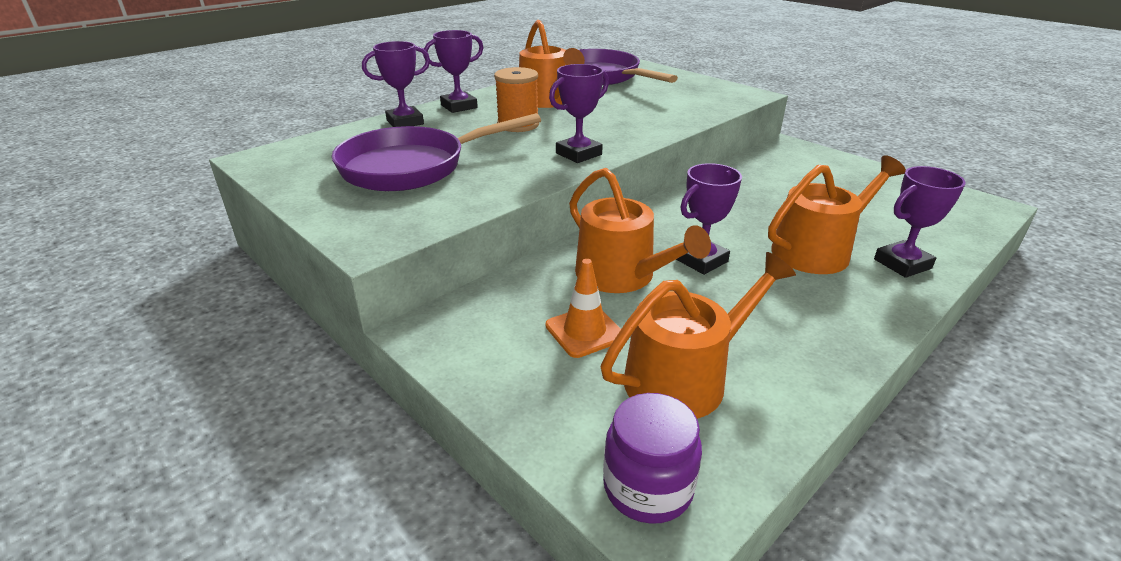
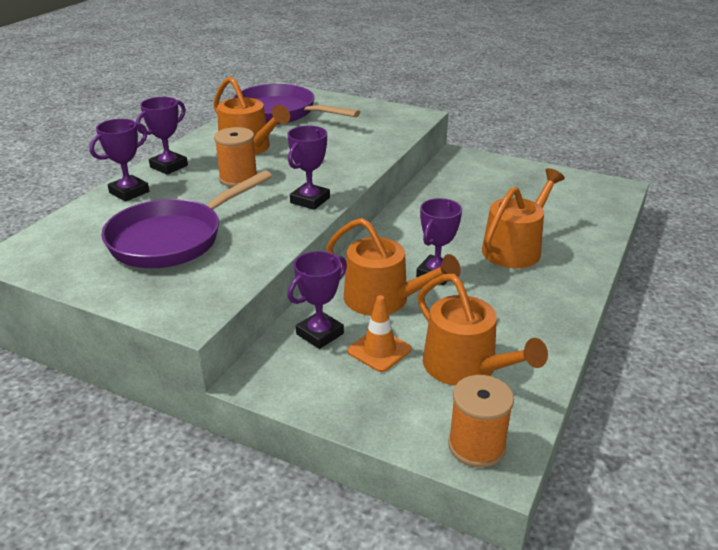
camera: 20 degrees left, 0 degrees up
(647, 487) = (476, 446): purple jar -> orange spool
(685, 377) = (466, 367): orange watering can -> orange watering can turned 105 degrees clockwise
(902, 264) = (575, 247): purple trophy -> purple trophy (320, 334)

